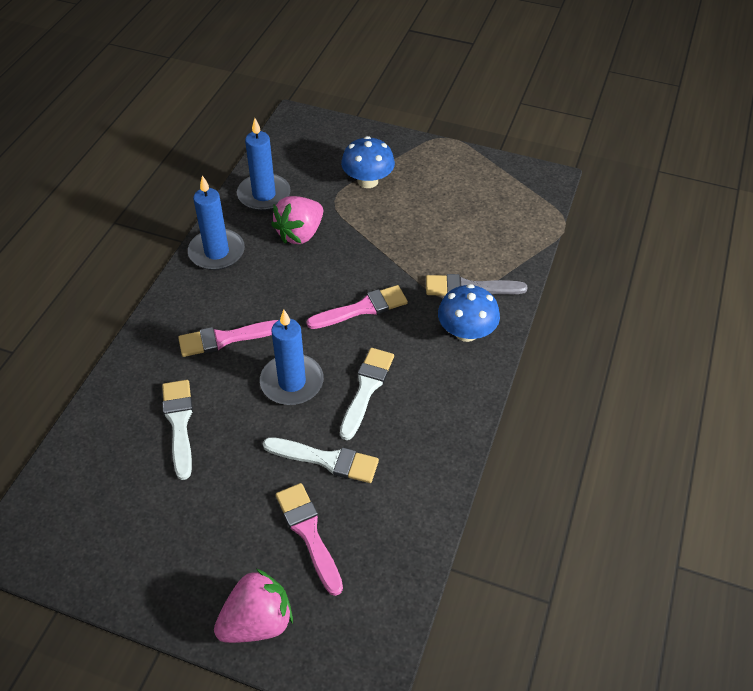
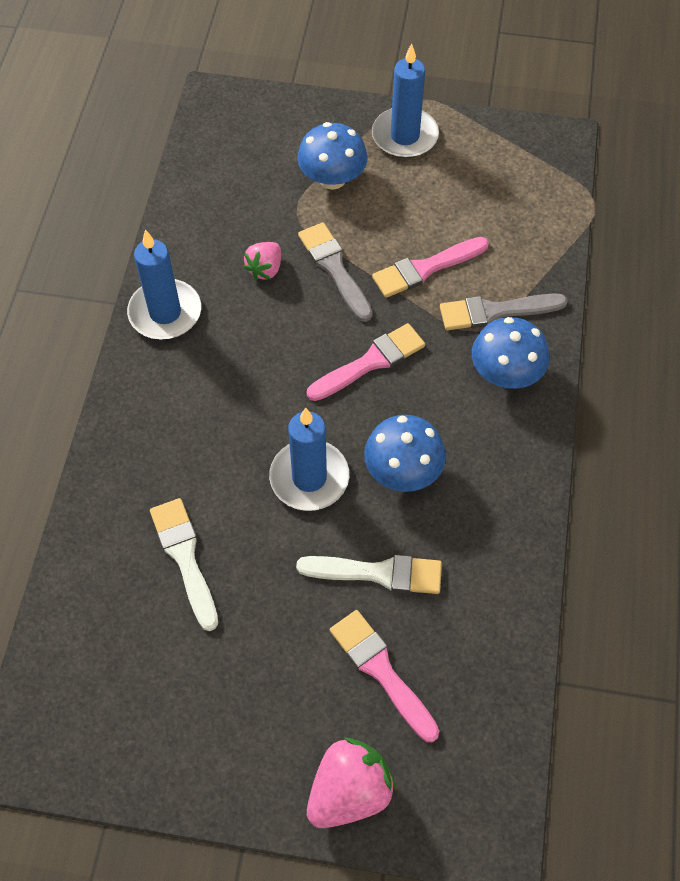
camera: 10 degrees left, 10 degrees up
(226, 338) = (211, 432): pink brush -> pink brush (425, 268)
(264, 195) = (203, 219): blue candle -> blue candle (404, 136)
(300, 234) = (265, 269): pink strawberry -> pink strawberry, size x0.60
(352, 241) = (334, 268): none -> grey brush
(366, 389) = (403, 471): white brush -> blue mushroom

